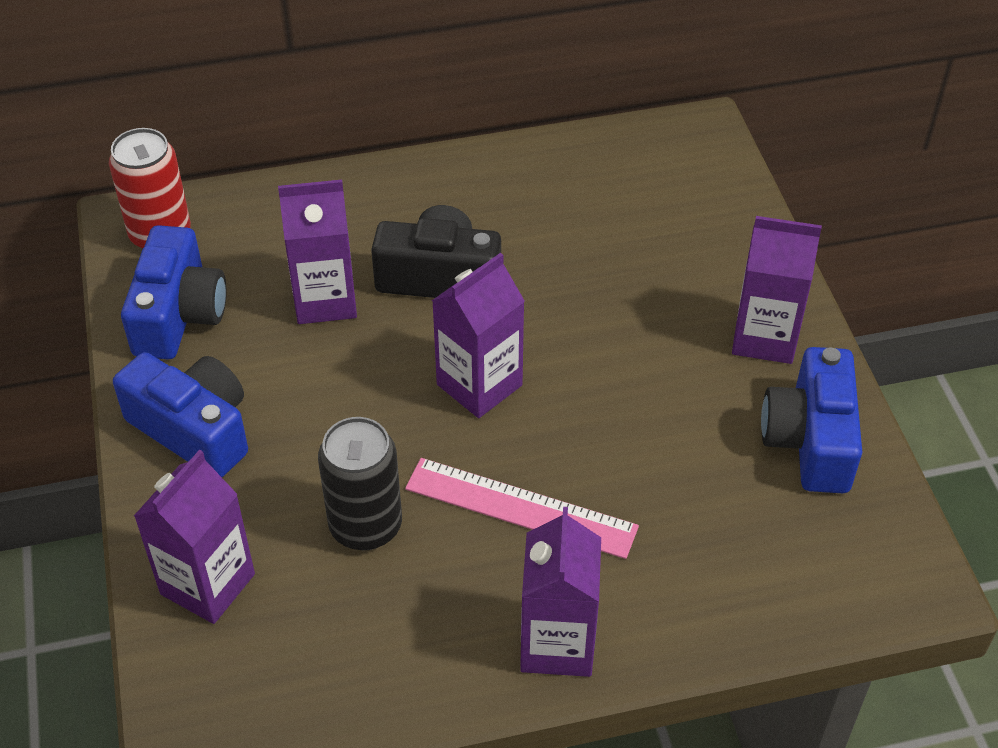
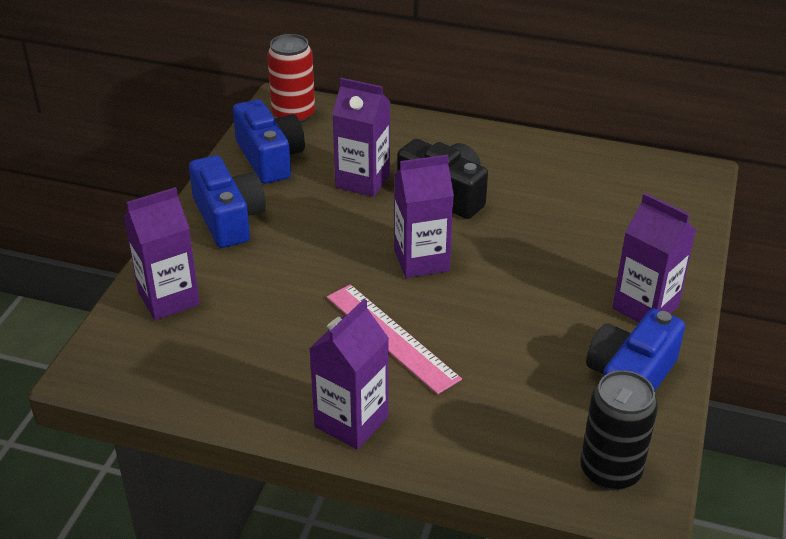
camera: 30 degrees right, 10 degrees down
(179, 314) = (270, 158): blue camera -> blue camera turned 60 degrees counterclockwise
(365, 526) = (286, 307): black can -> black can (610, 471)

